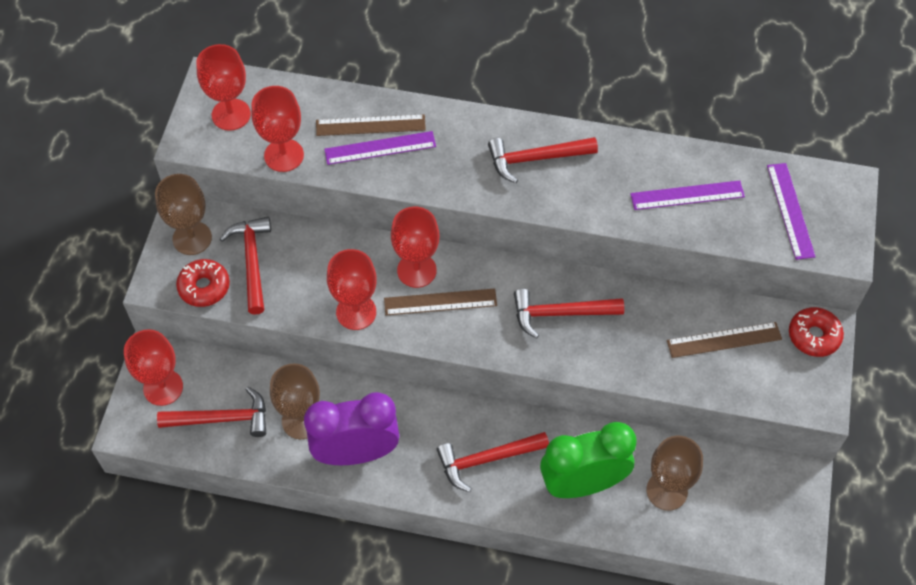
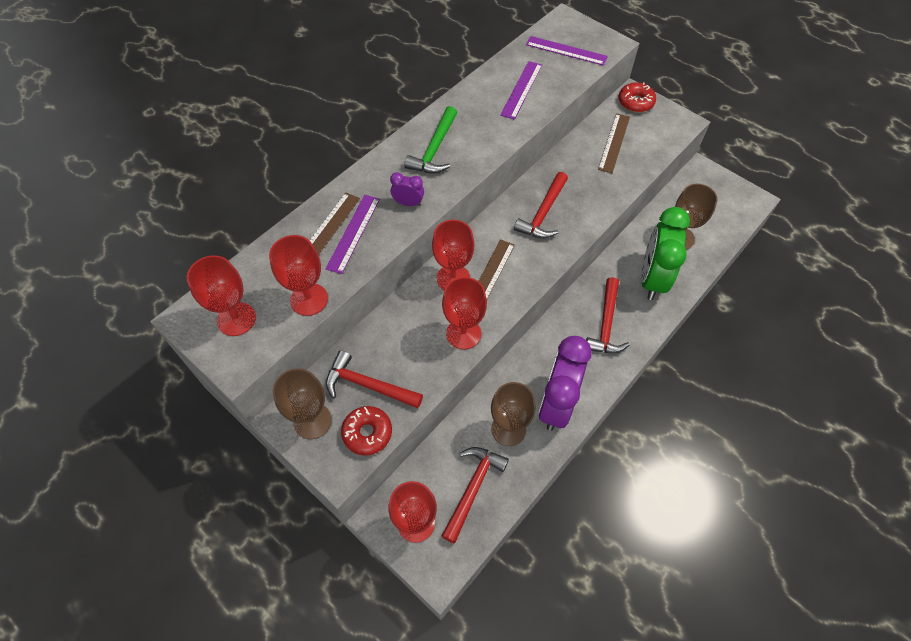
camera: 60 degrees left, 0 degrees up
(447, 173) = (408, 203): none -> purple clock
(536, 159) = (435, 149): red hammer -> green hammer

